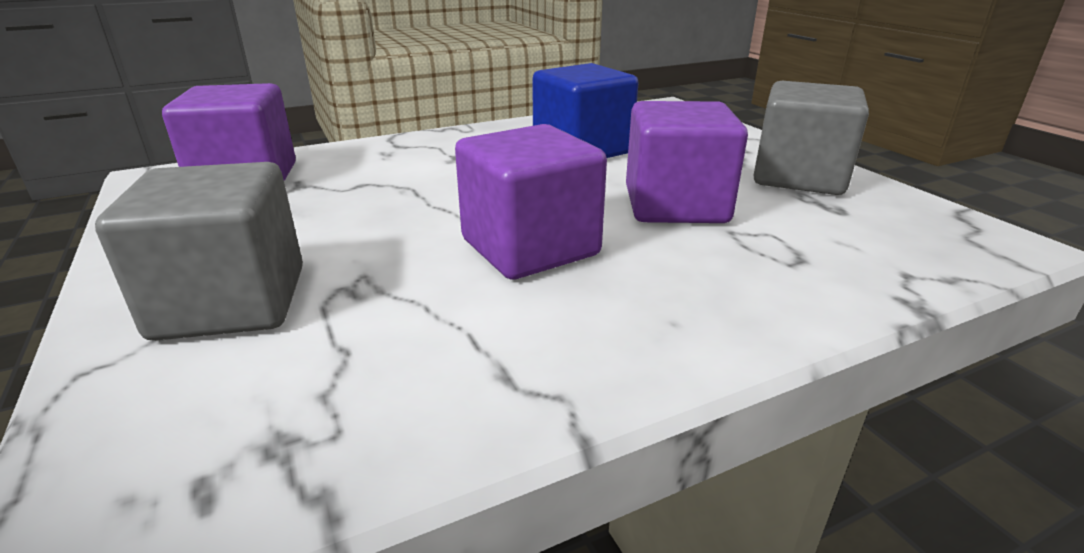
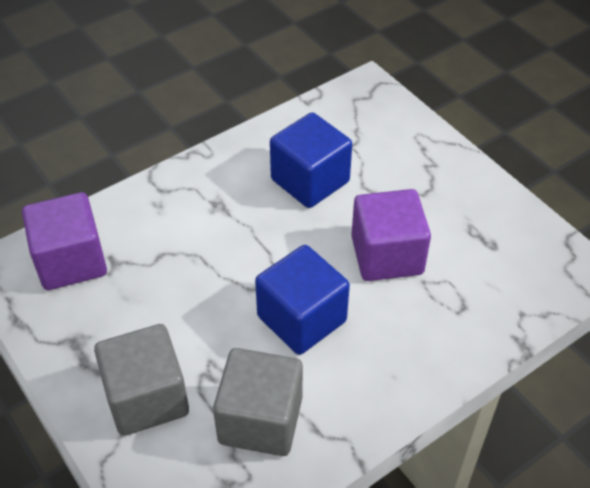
camera: 10 degrees left, 20 degrees up
(530, 247) = (301, 319): purple cube -> blue cube
(798, 177) = (470, 204): grey cube -> grey cube (260, 420)

